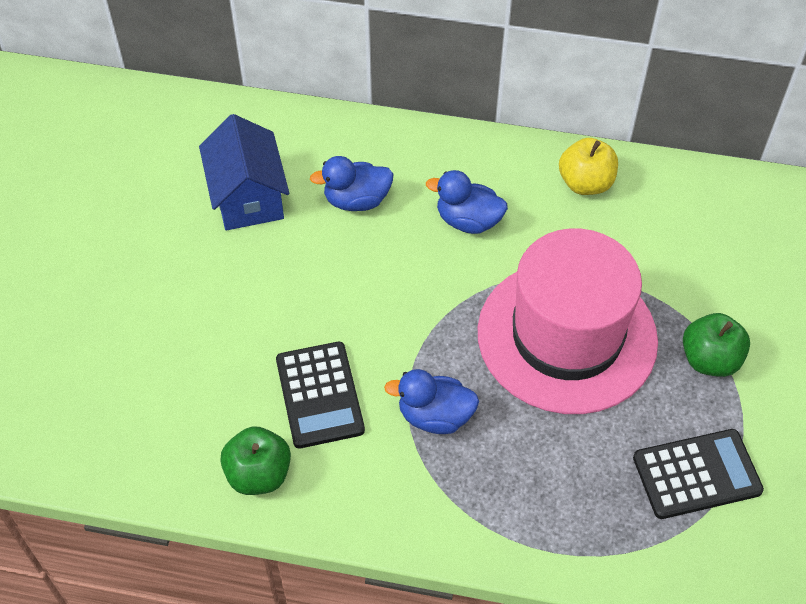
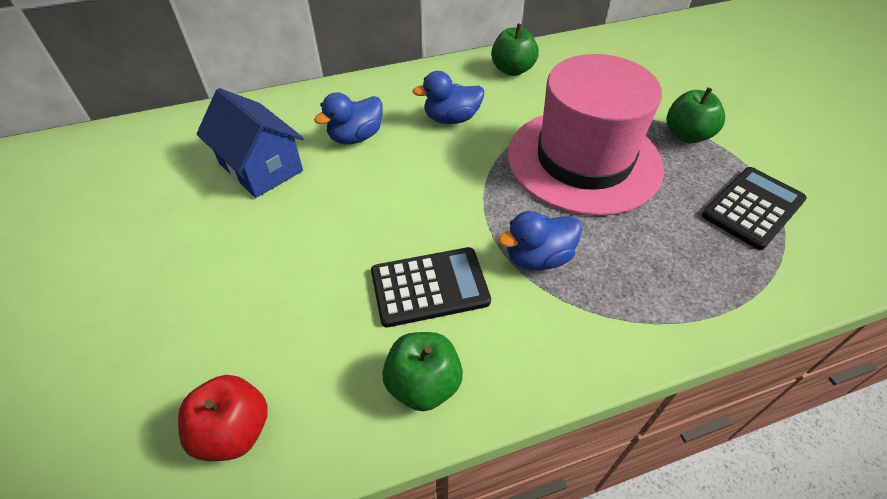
camera: 30 degrees left, 5 degrees down
(104, 435) = (234, 431): none -> red apple
(319, 395) = (429, 287): black calculator -> black calculator turned 60 degrees counterclockwise
(585, 183) = (512, 70): yellow apple -> green apple

